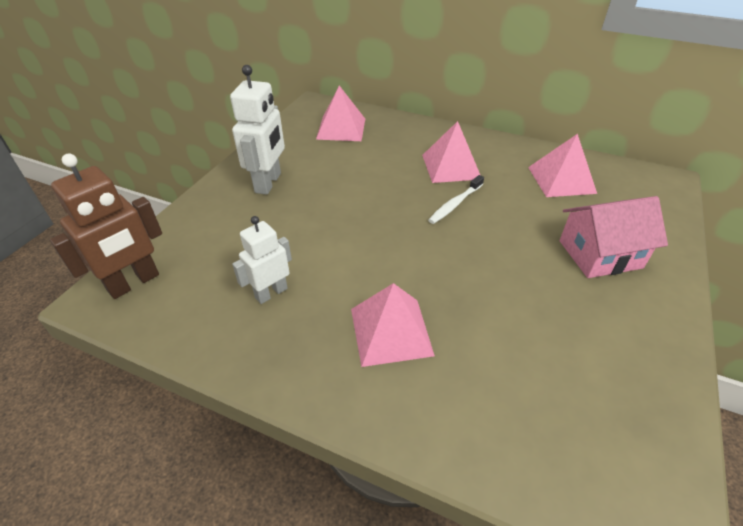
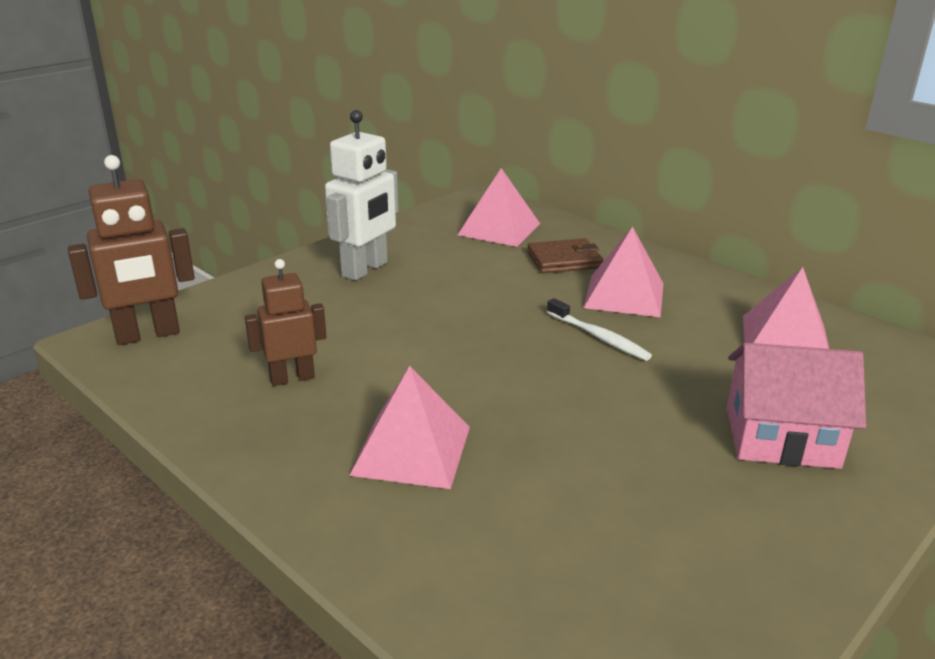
camera: 20 degrees right, 15 degrees down
(271, 293) = (292, 378): white robot -> brown robot
(398, 146) = (564, 260): none -> brown wallet
(455, 204) = (599, 337): white toothbrush -> white toothbrush turned 105 degrees counterclockwise

